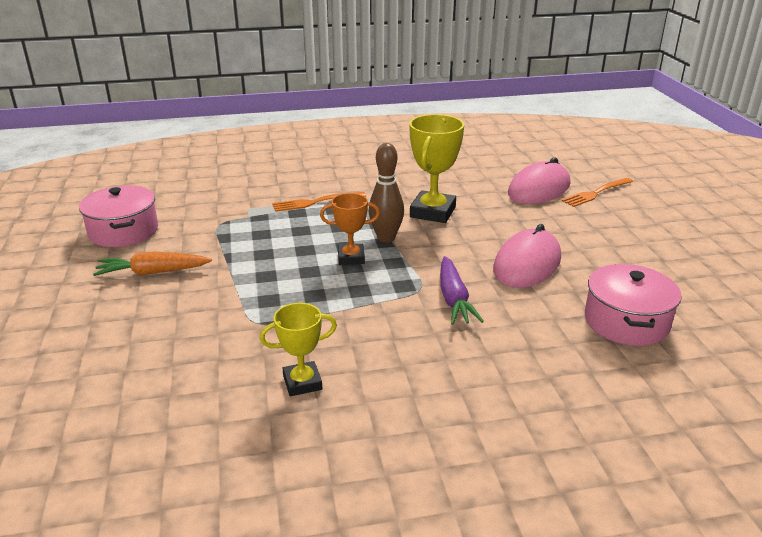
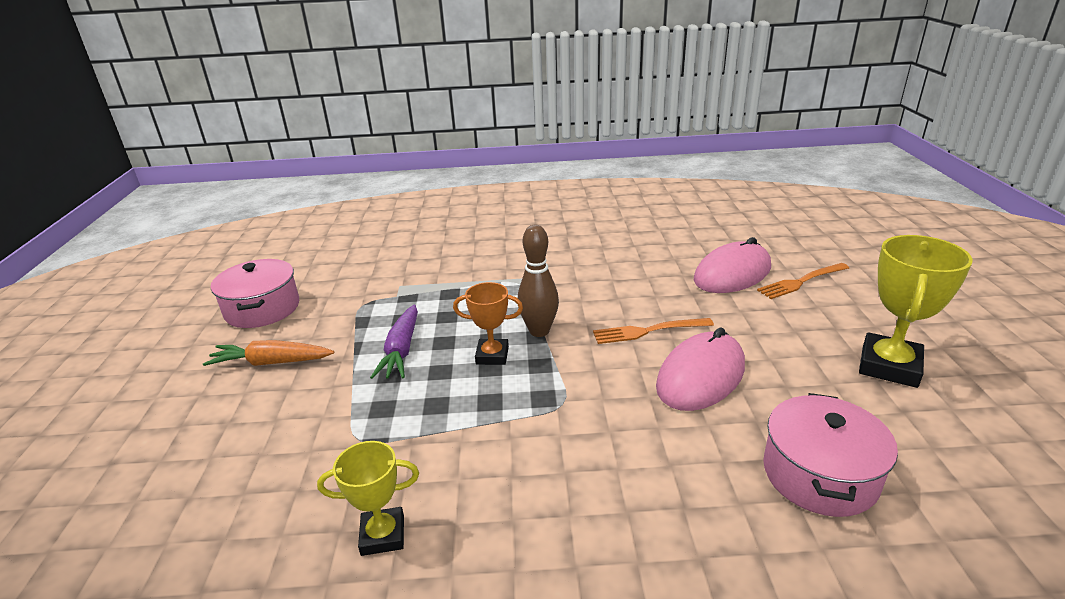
camera: 10 degrees right, 0 degrees up
(315, 202) = (473, 281): orange fork -> orange fork (647, 331)
(433, 212) = (601, 299): yellow trophy -> yellow trophy (889, 366)
(453, 299) = (599, 421): purple carrot -> purple carrot (401, 350)

